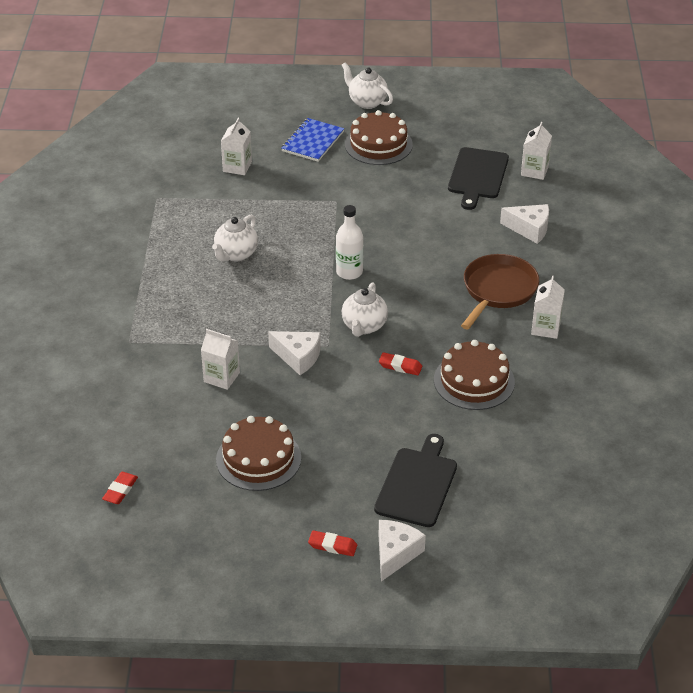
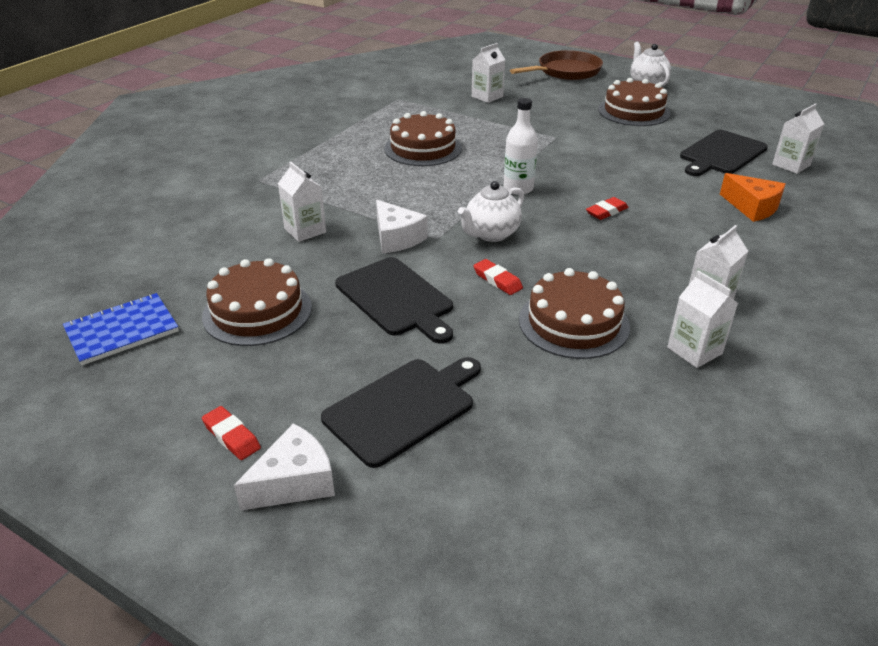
camera: 30 degrees right, 5 degrees down
(120, 490) = (98, 289): red eraser -> red eraser (606, 212)
(236, 254) = (423, 148): white teapot -> brown cake
(312, 141) = (572, 96): blue notebook -> blue notebook (122, 330)
(344, 409) = (396, 298): none -> black cutting board
(498, 290) = (673, 248): brown pan -> brown pan (565, 72)
(529, 229) = (752, 207): white cheese -> orange cheese
(558, 372) = (694, 350): none -> white carton

